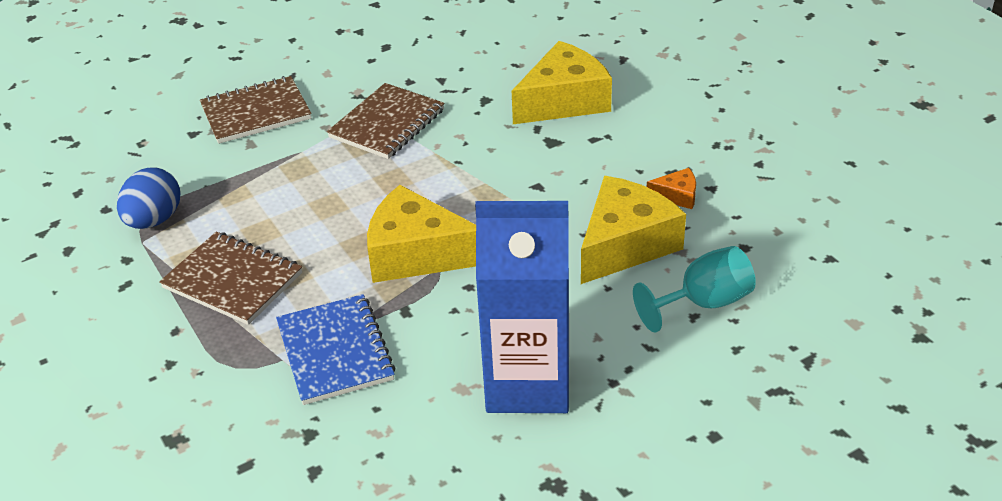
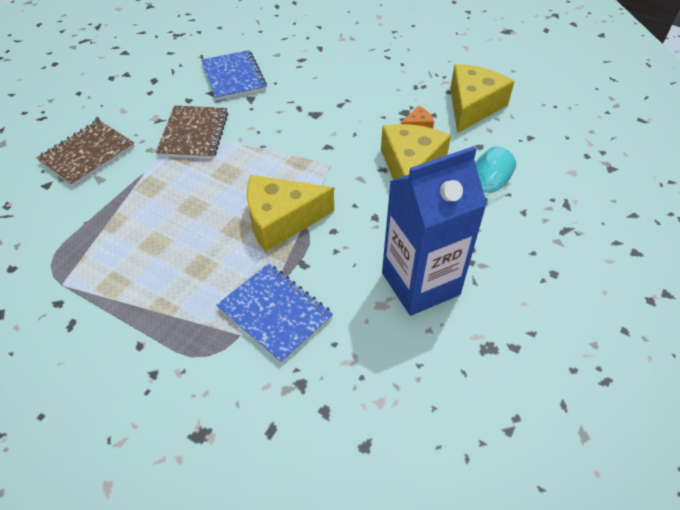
camera: 30 degrees left, 10 degrees up
(154, 220) = (60, 263): blue egg -> none
(232, 281) = (159, 288): brown notebook -> none
(483, 68) = (233, 77): none -> blue notebook
(564, 101) = (303, 85): yellow cheese -> yellow cheese (472, 106)

